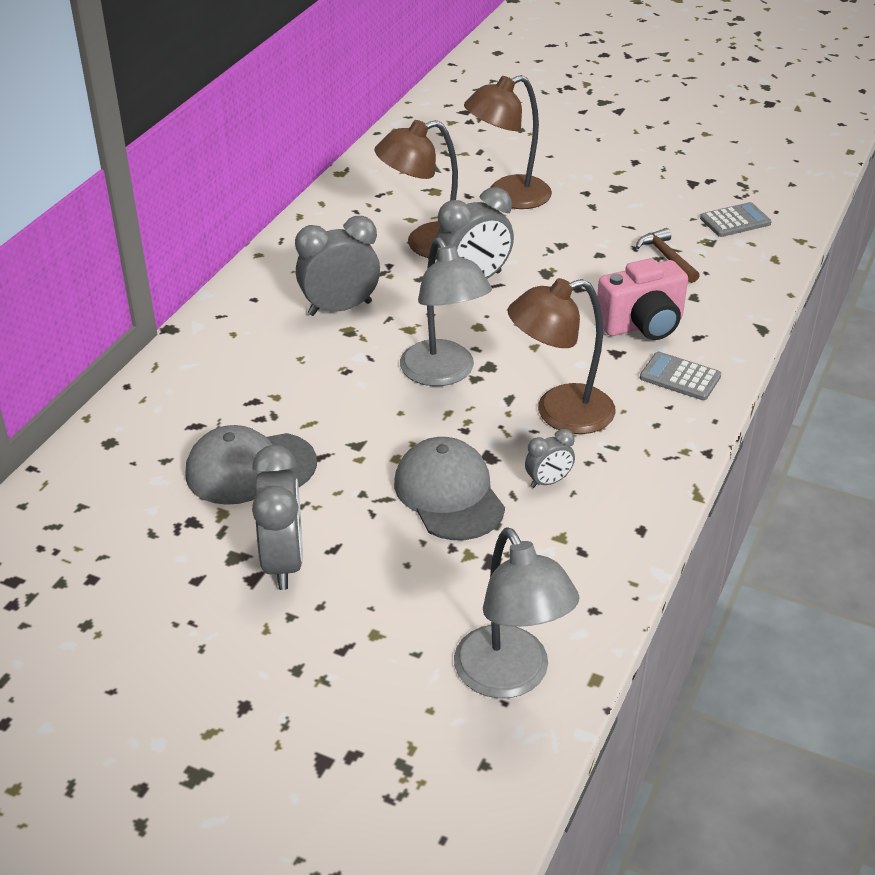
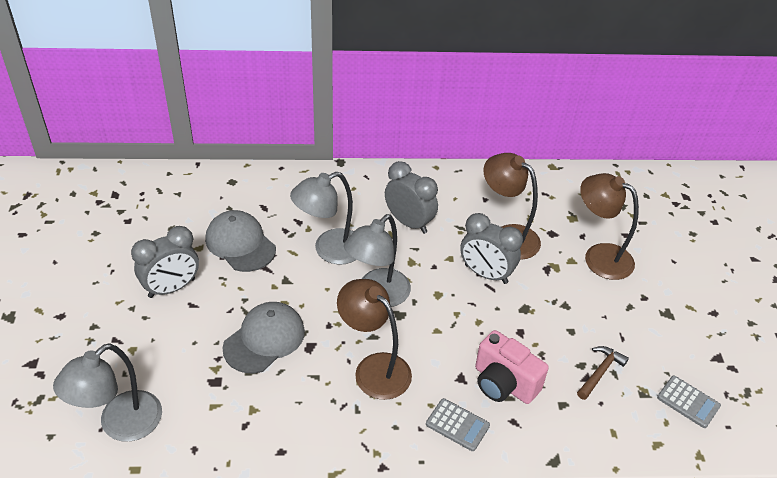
camera: 60 degrees right, 5 degrees up
(333, 389) = (329, 250): none -> grey lamp
(548, 482) = (302, 385): grey clock -> none
(680, 377) = (457, 425): grey calculator -> grey calculator turned 120 degrees clockwise

